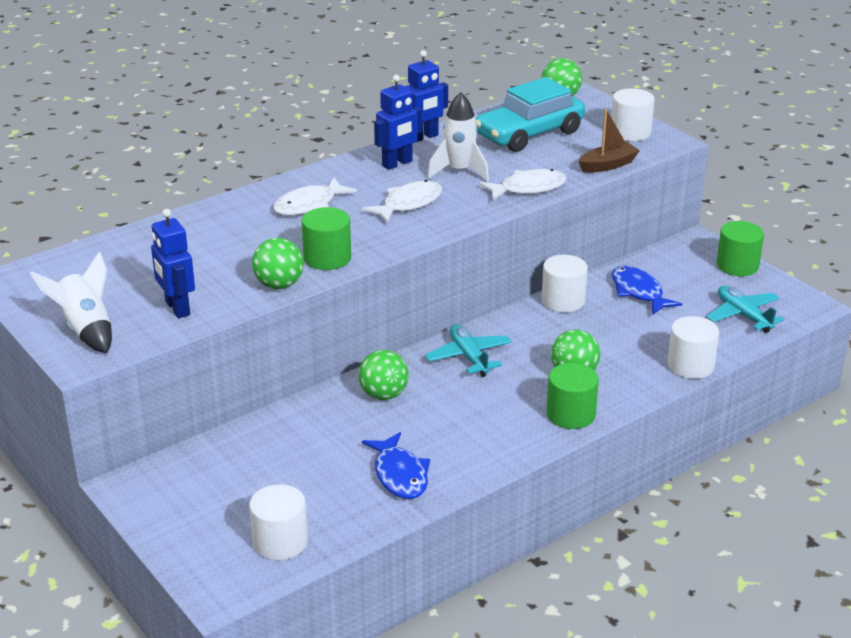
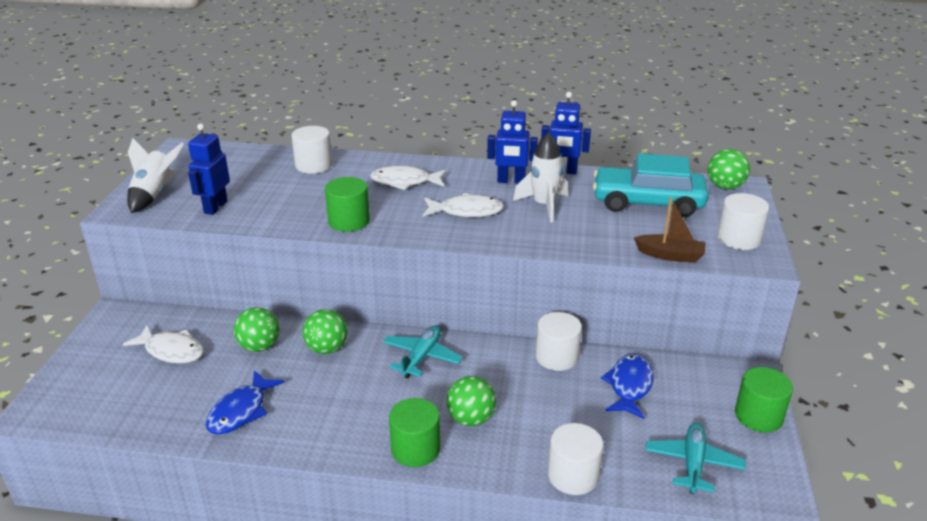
camera: 45 degrees right, 0 degrees up
(279, 285) = (290, 223): green ball -> green ball (259, 346)
(280, 542) = (111, 405): white cylinder -> white cylinder (314, 165)
(528, 188) = (571, 242): white fish -> white fish (171, 351)

